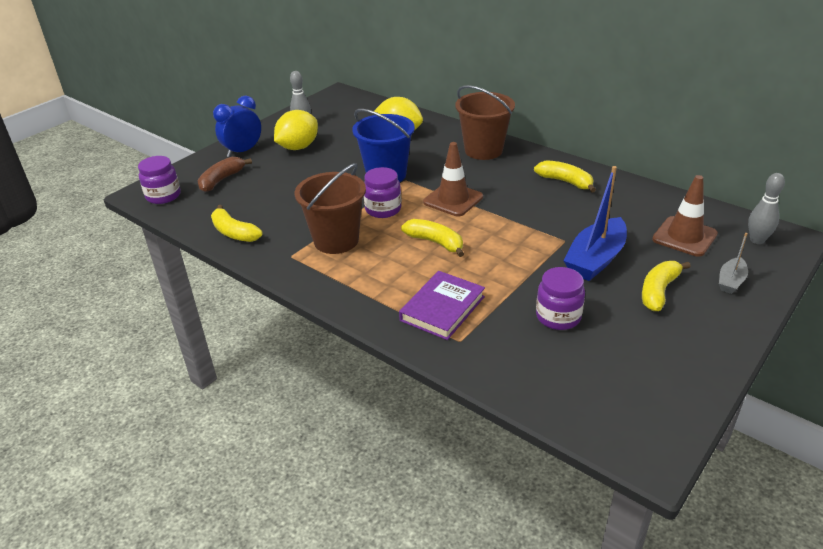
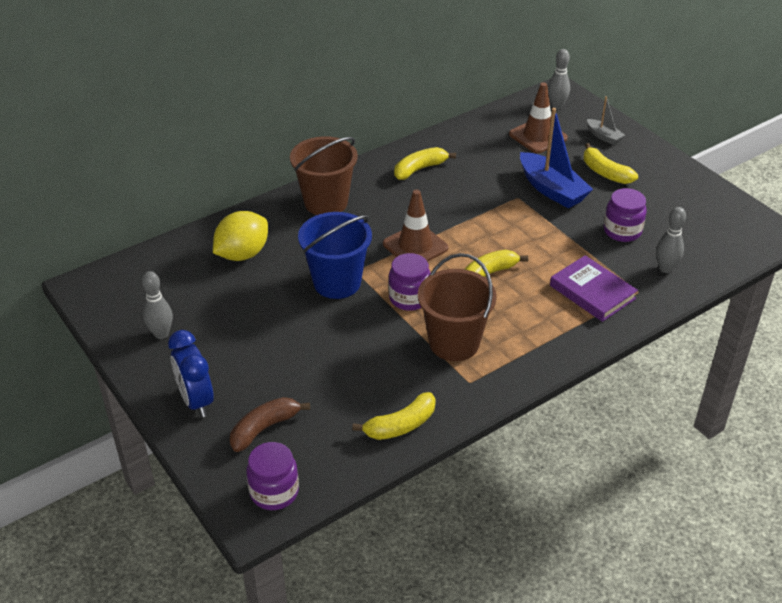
camera: 75 degrees left, 5 degrees up
(221, 180) = (264, 428): brown banana -> brown banana turned 90 degrees clockwise
(298, 147) = (220, 345): yellow lemon -> none
(511, 357) = (665, 268): none -> grey bowling pin

